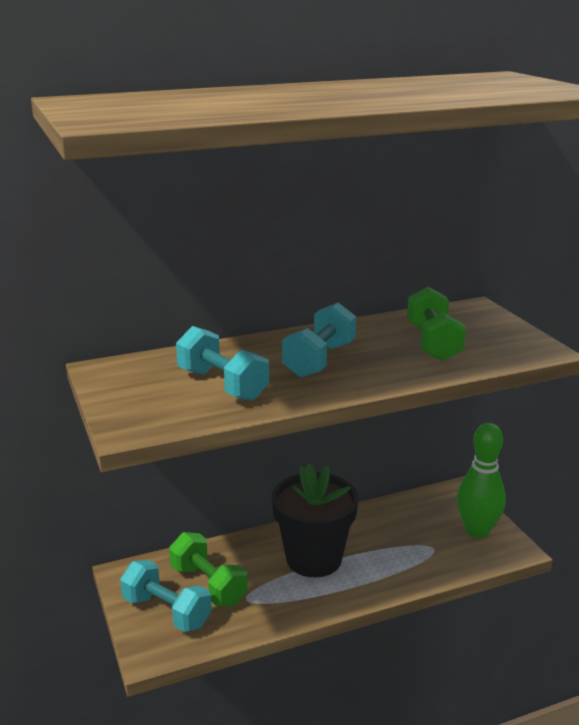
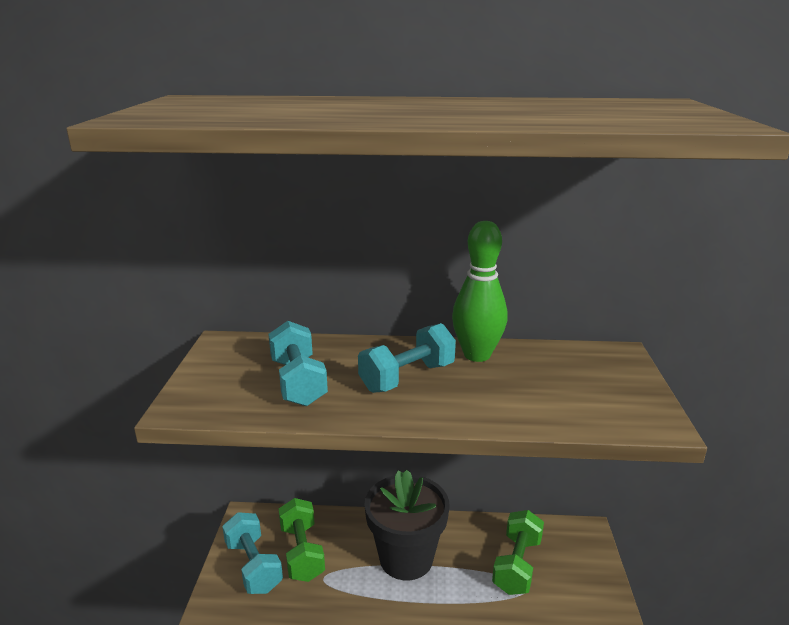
camera: 25 degrees right, 0 degrees up
(433, 343) = (537, 385): green dumbbell -> green dumbbell (517, 565)
(477, 530) = (584, 583): green bowling pin -> green bowling pin (477, 355)

